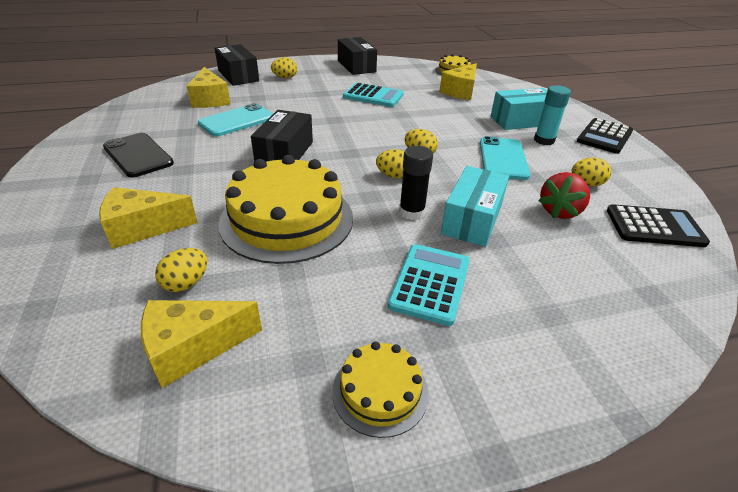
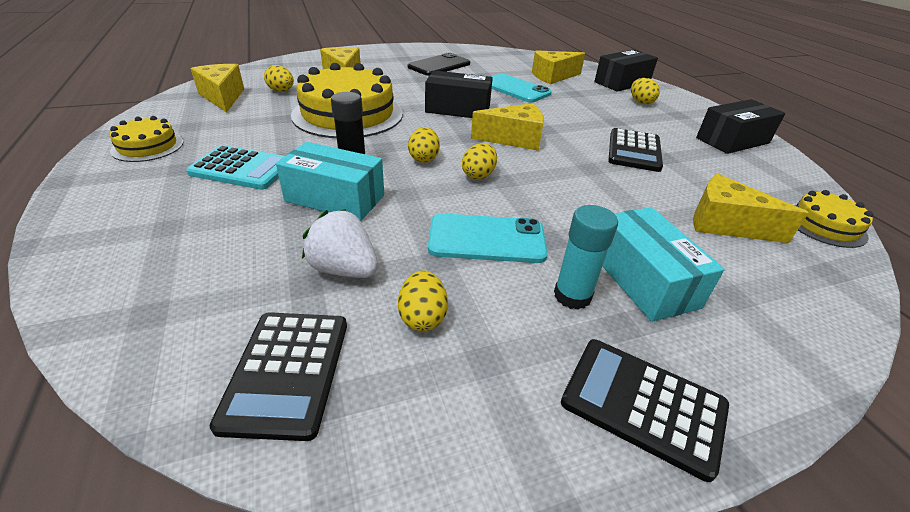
camera: 85 degrees right, 0 degrees up
(354, 134) = (514, 139): none -> yellow cheese
(373, 96) = (634, 151): turquoise calculator -> black calculator
(559, 211) = (344, 269): red strawberry -> white strawberry

